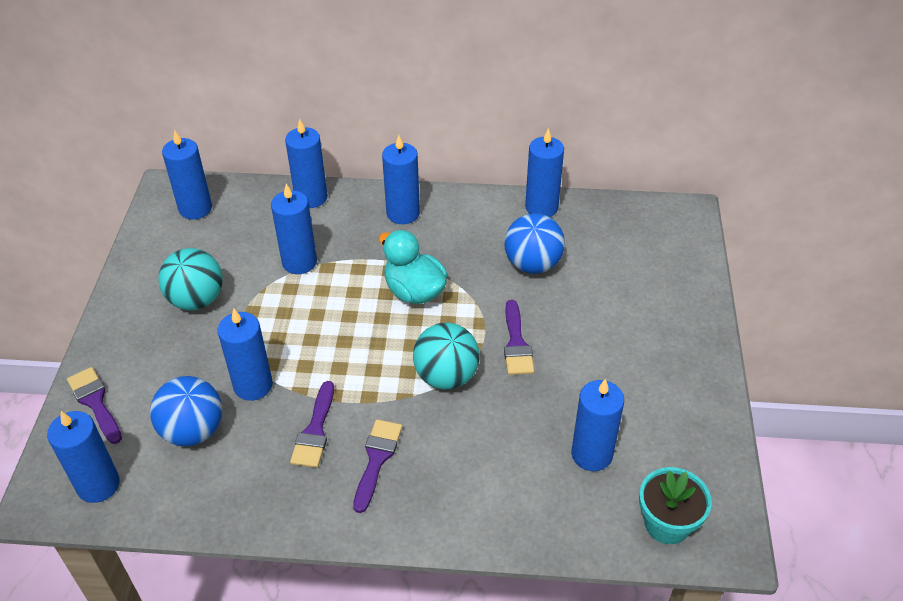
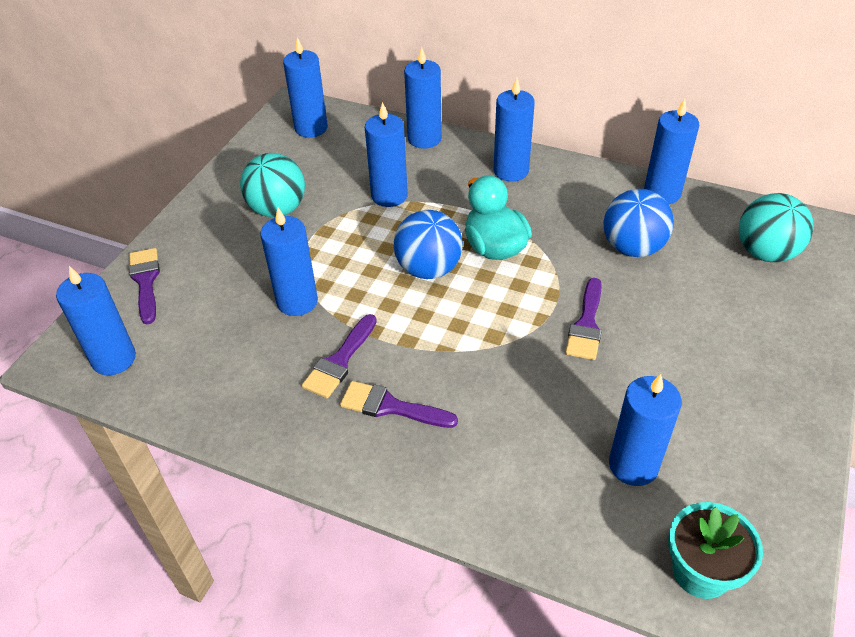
camera: 20 degrees right, 0 degrees up
(193, 431) = (222, 330): blue ball -> blue ball (428, 269)
(376, 459) = (391, 407): purple brush -> purple brush turned 105 degrees counterclockwise
(446, 376) = (497, 340): turquoise ball -> turquoise ball (765, 253)

